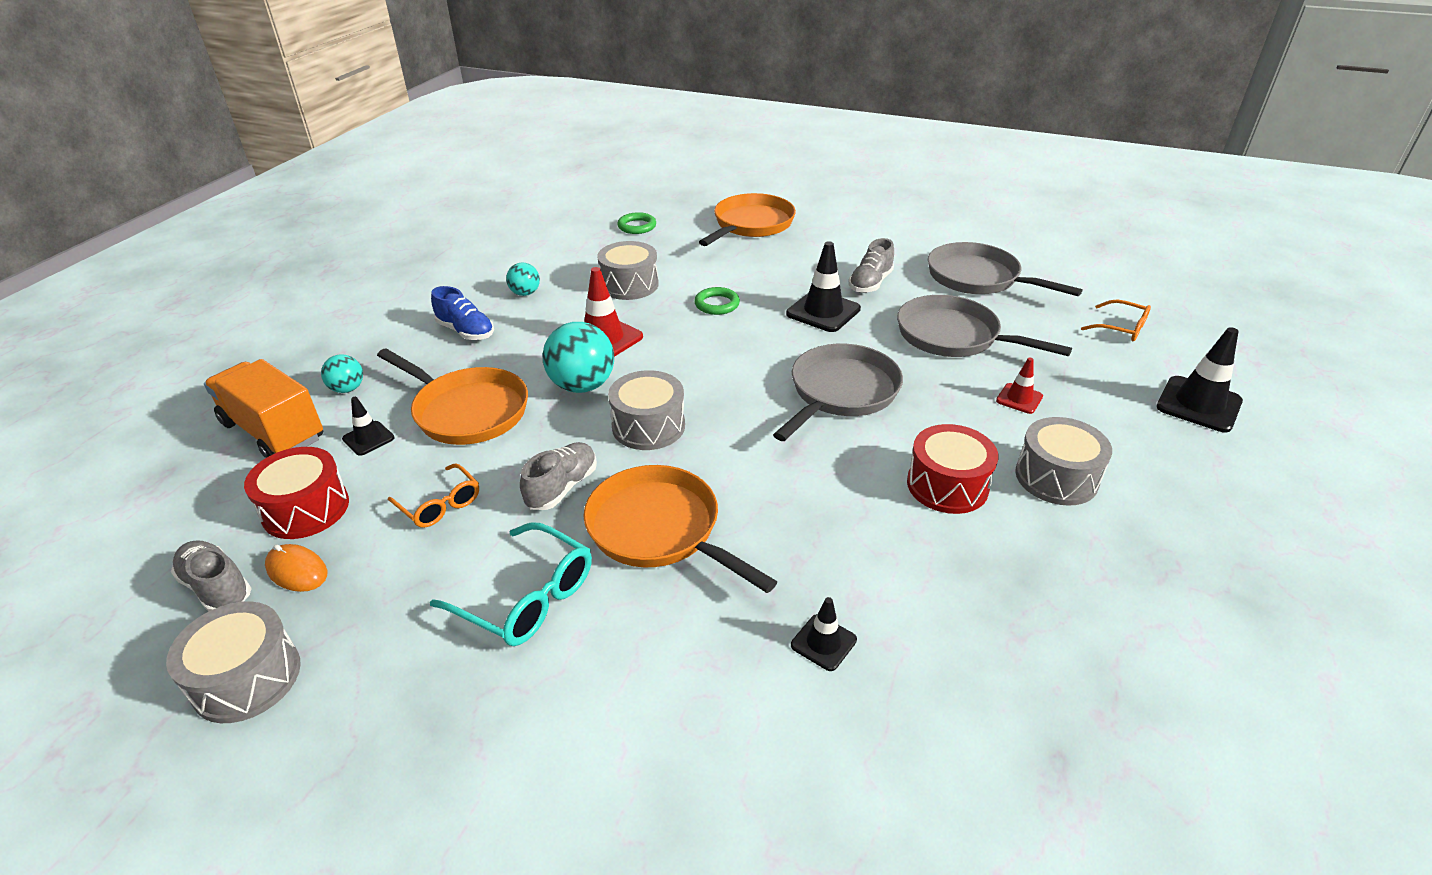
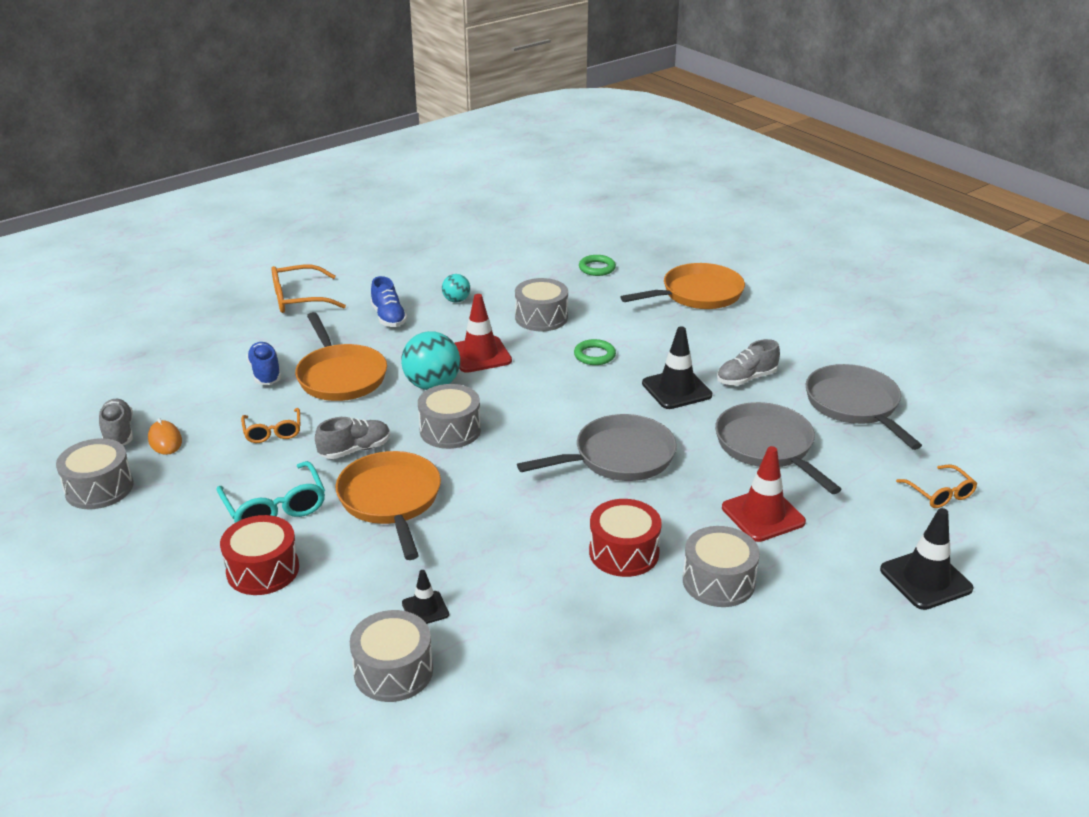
camera: 30 degrees right, 5 degrees down
(274, 431) = (215, 348): orange truck -> none
(306, 509) = (196, 405): red drum -> red drum (263, 570)
(338, 343) = (299, 299): none -> orange glasses
(347, 389) = (279, 334): turquoise ball -> none
(368, 438) = (265, 373): black traffic cone -> blue shoe
(867, 741) = (393, 671): none -> grey drum
(1019, 399) = (763, 515): red traffic cone -> red traffic cone, size x1.79

